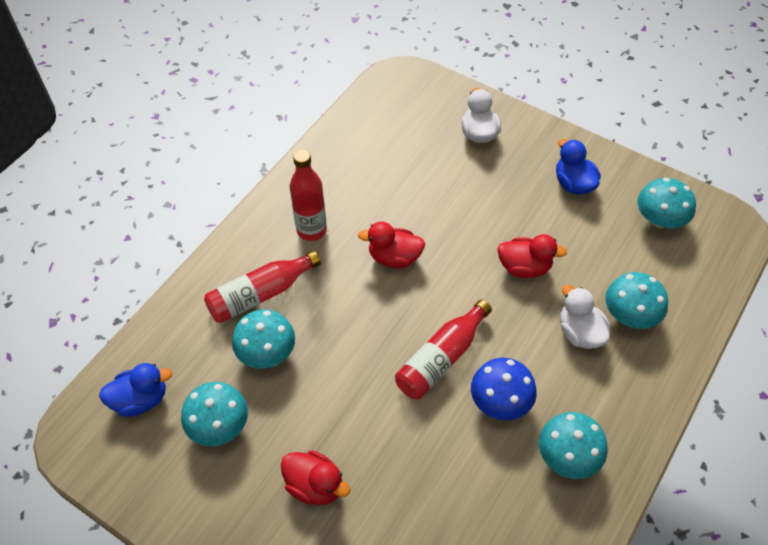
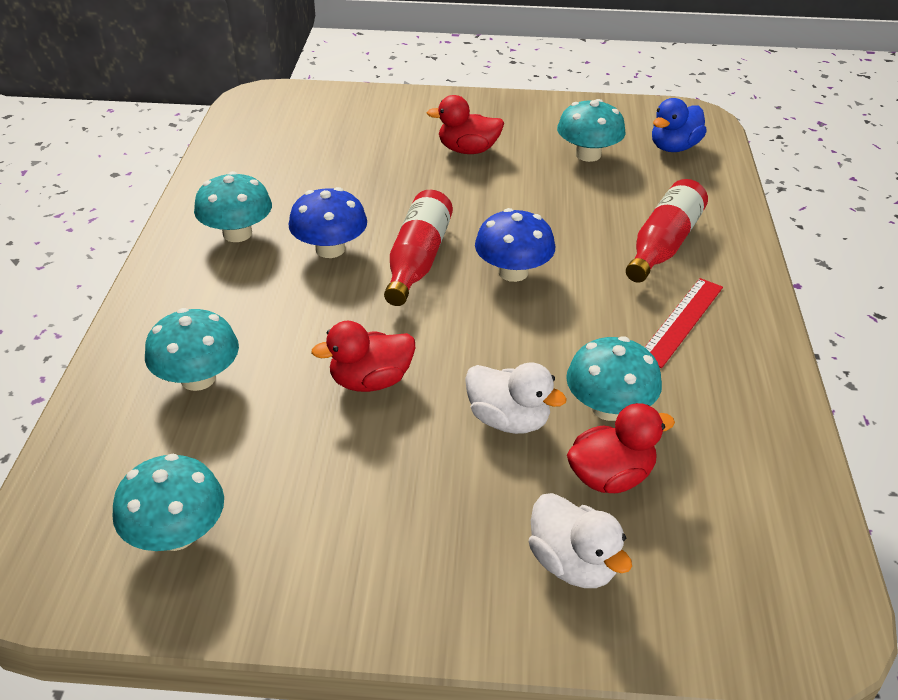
camera: 150 degrees right, 15 degrees down
(266, 352) = (603, 207): turquoise mushroom -> turquoise mushroom (609, 408)
(311, 230) = (681, 321): red bottle -> red ruler
(382, 316) = (513, 272): none -> blue mushroom
(394, 257) = (550, 330): red duck -> red duck (610, 477)
(573, 184) = (352, 537): blue duck -> none
(580, 333) = (262, 336): white duck -> white duck (508, 420)

